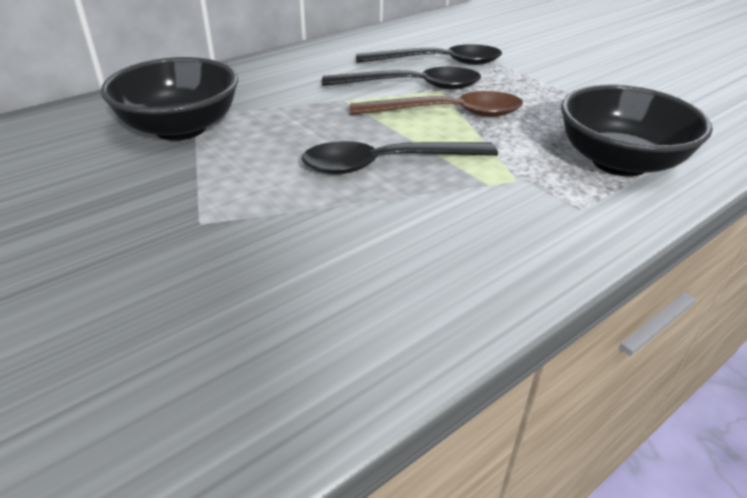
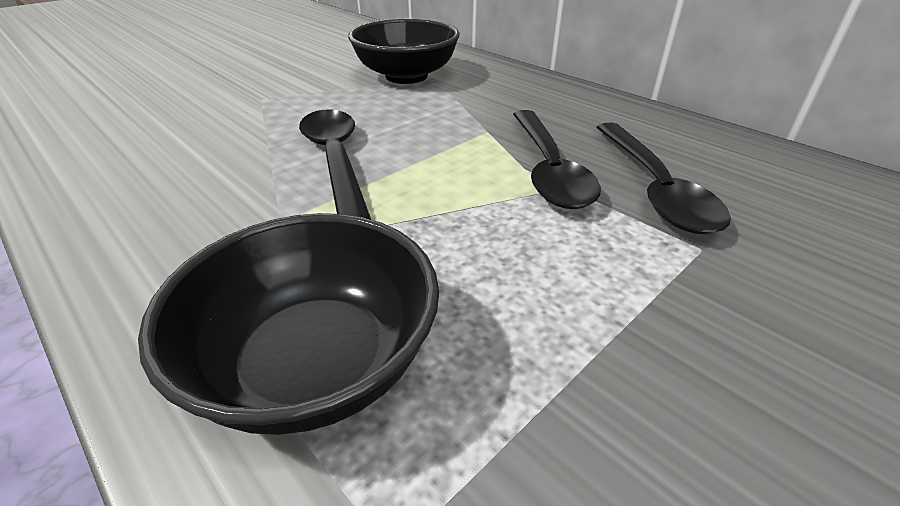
camera: 85 degrees right, 0 degrees up
(448, 113) = (470, 196): brown spoon -> none

